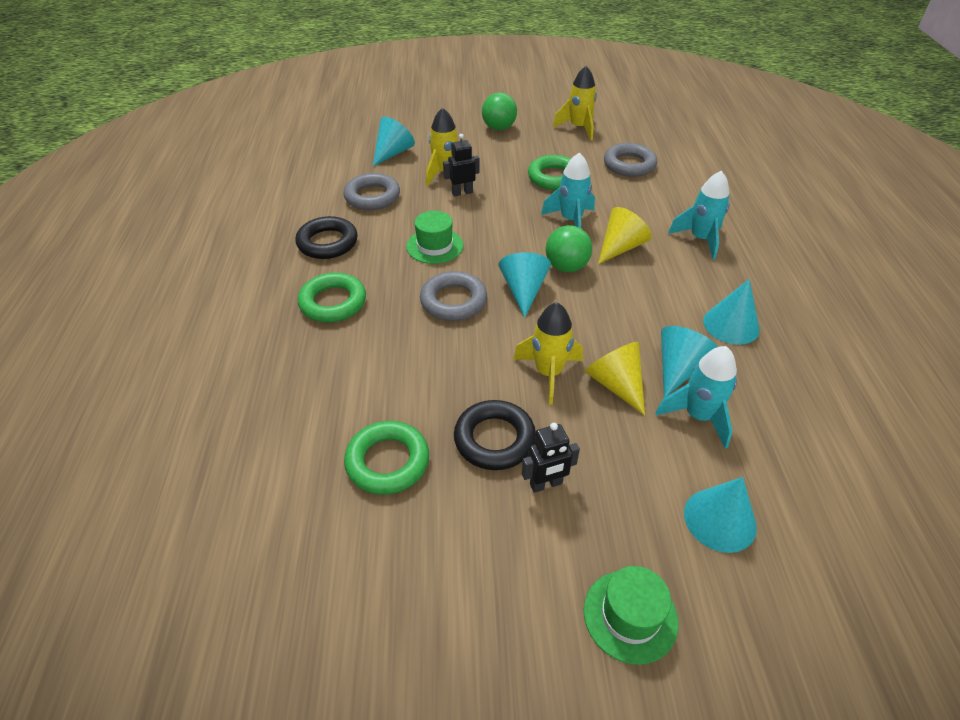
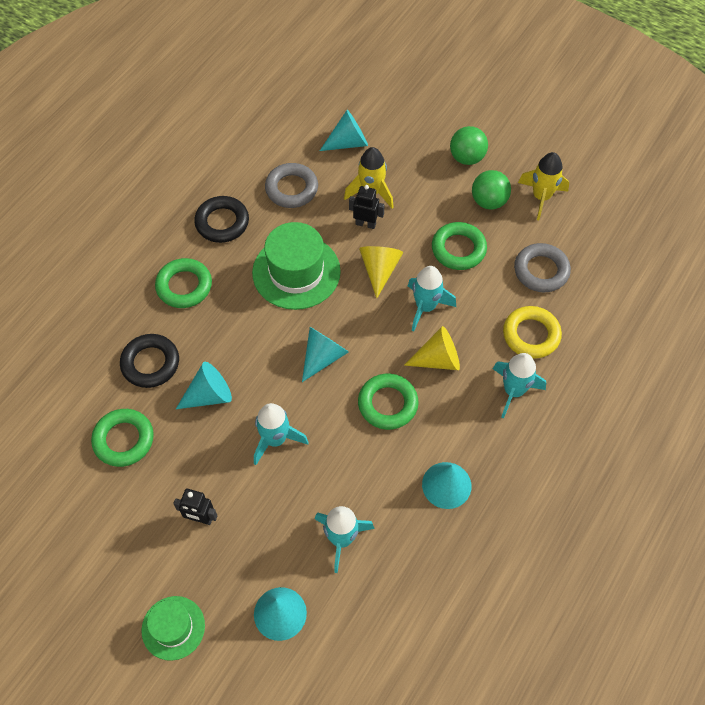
camera: 35 degrees right, 15 degrees up
(435, 246) = (296, 272): green hat -> green hat, size x1.69
(453, 301) = (265, 335): grey ring -> none
(494, 439) = (197, 466): black ring -> black ring (150, 363)
(548, 373) = (275, 439): yellow rocket -> turquoise rocket
(566, 267) = (376, 353): green ball -> green ball (488, 201)
(616, 295) = (387, 404): none -> green ring
(616, 384) = (312, 478): yellow cone -> yellow cone (379, 270)
(669, 202) = (531, 335): none -> yellow ring
(679, 368) = (368, 495): turquoise cone -> turquoise cone (209, 395)

